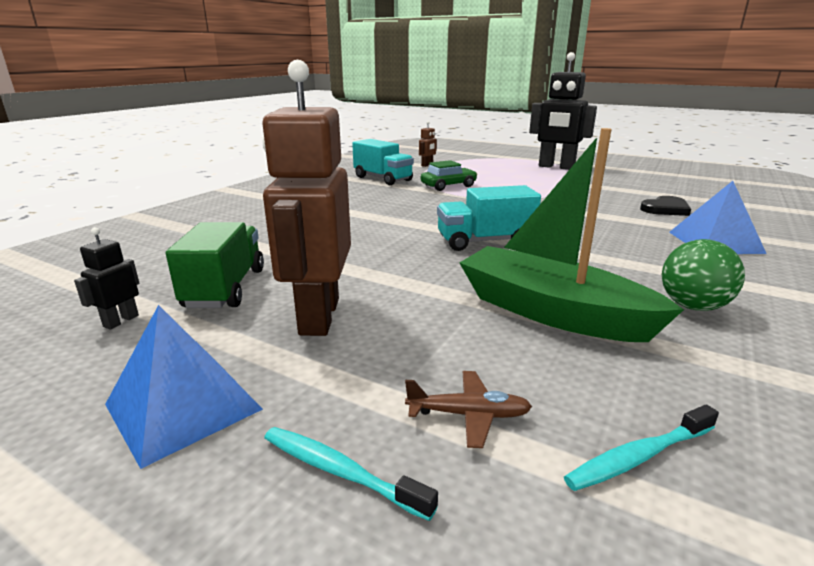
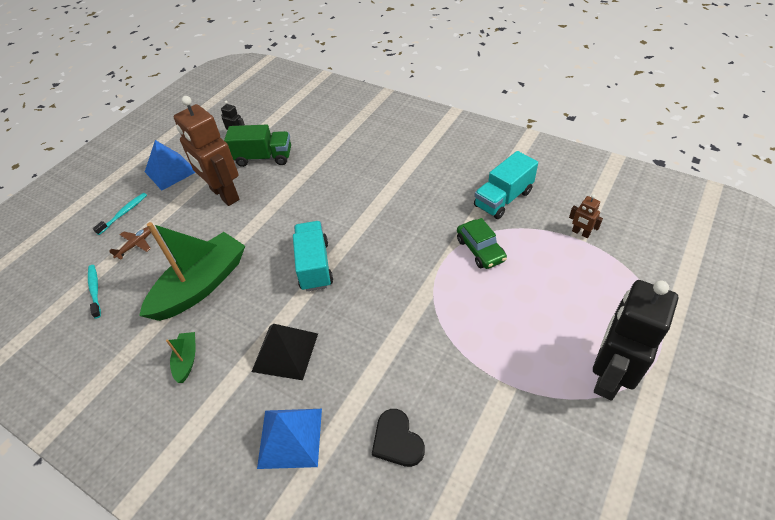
camera: 95 degrees right, 25 degrees up
(318, 316) = (224, 194): brown robot -> brown robot turned 135 degrees counterclockwise
(468, 415) = (136, 245): brown plane -> brown plane turned 150 degrees counterclockwise
(621, 249) = (285, 352): none -> black pyramid
(692, 306) = (187, 360): green ball -> green boat

